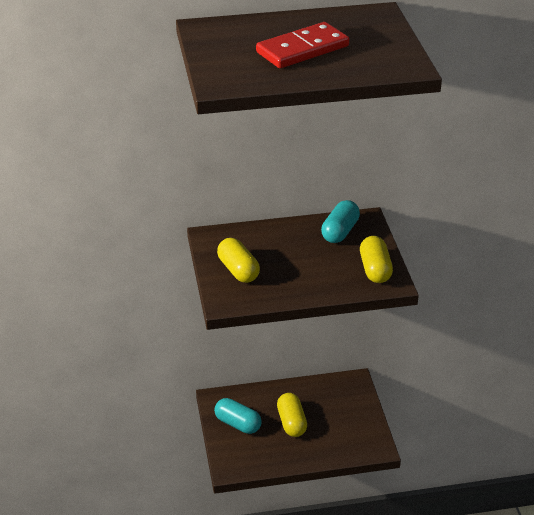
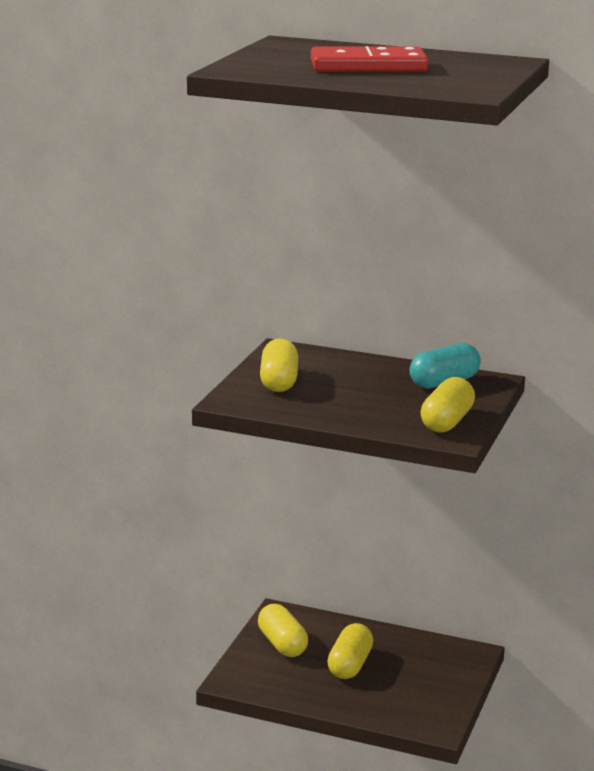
camera: 30 degrees right, 15 degrees down
(238, 424) = (282, 644): turquoise capsule -> yellow capsule

